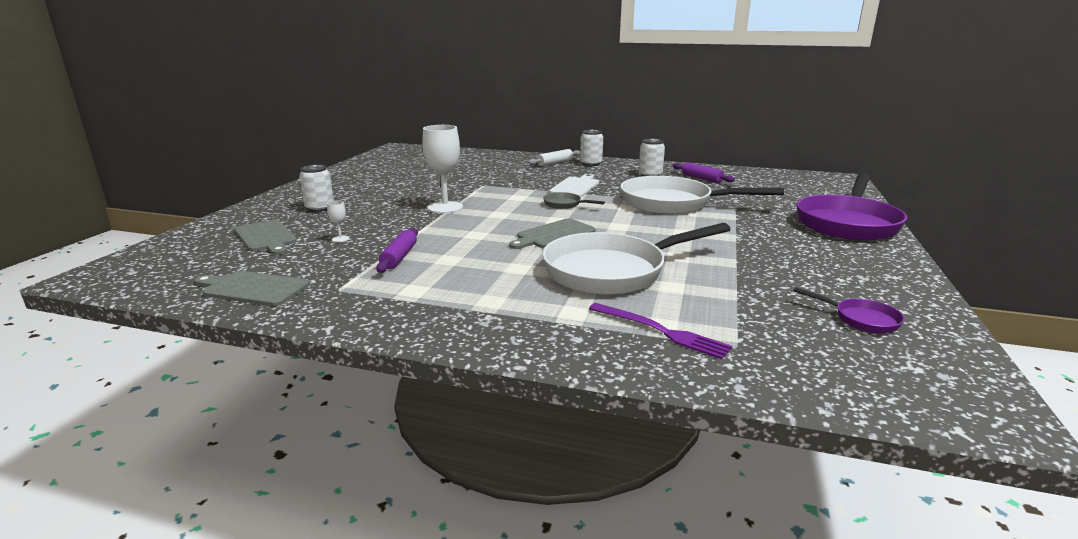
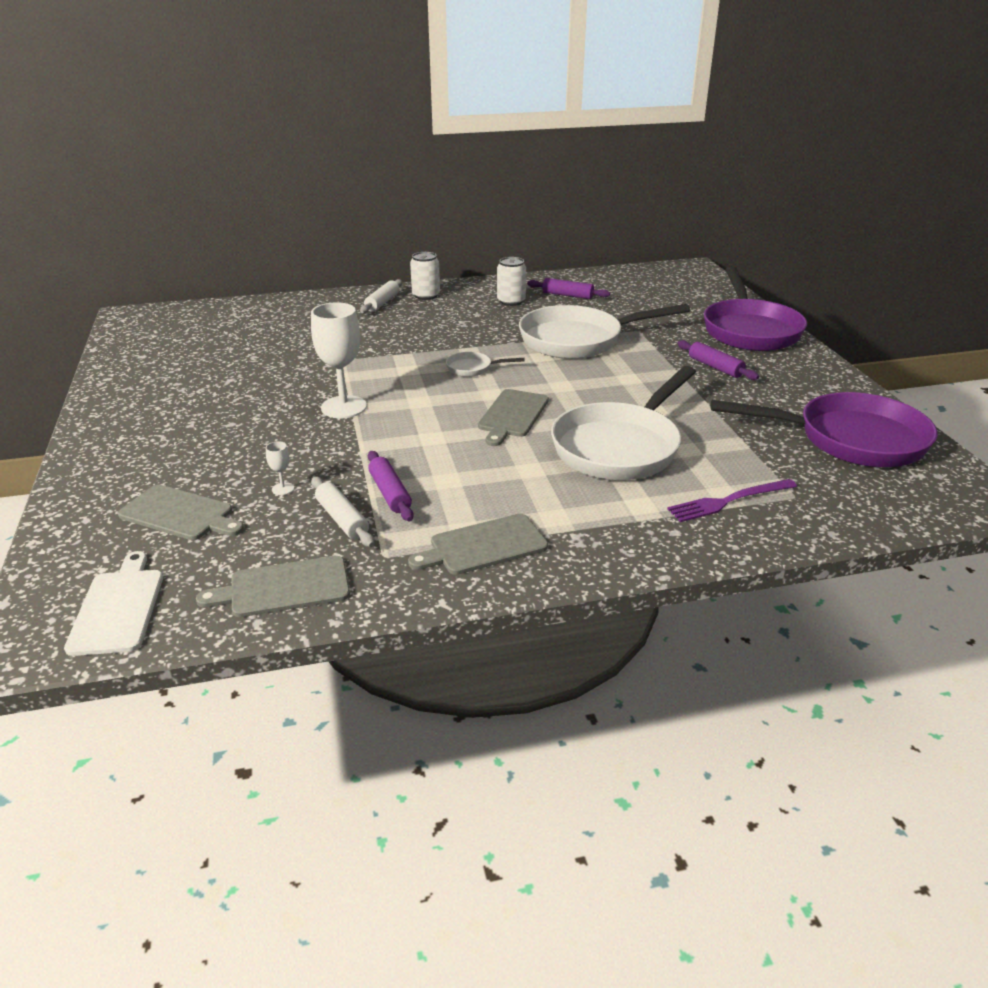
camera: 30 degrees left, 10 degrees up
(319, 208) = (181, 449): white can -> none
(347, 263) = (342, 519): none -> white rolling pin
(411, 303) = (484, 546): none -> grey cutting board
(565, 204) = (473, 368): grey pan -> white pan
(575, 187) = (452, 338): white cutting board -> white cutting board (118, 608)
(661, 331) = (729, 501): purple fork -> purple fork turned 150 degrees clockwise
(777, 240) = (715, 367): none -> purple rolling pin
(861, 319) = (850, 439): purple pan -> purple pan, size x2.38

